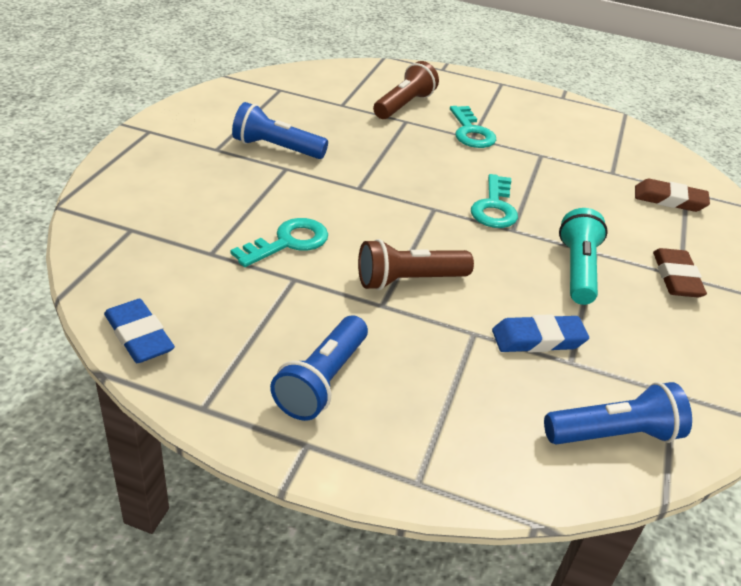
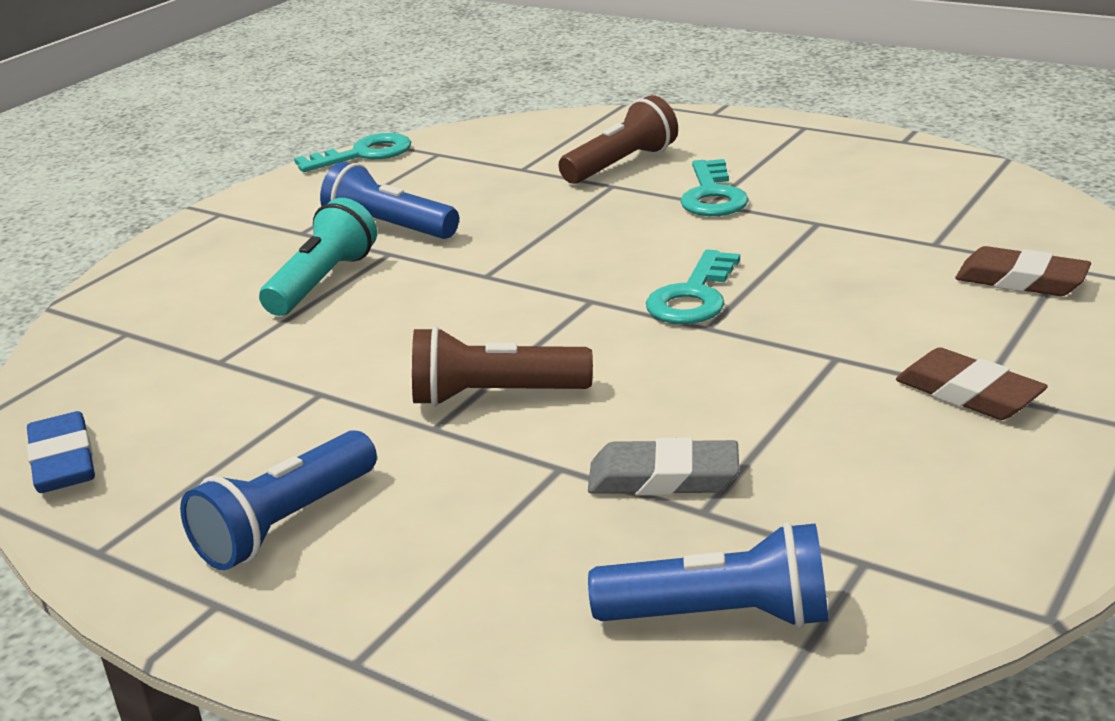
camera: 20 degrees right, 10 degrees down
(288, 242) = (338, 347): turquoise key -> turquoise key (364, 154)
(538, 339) = (663, 477): blue eraser -> grey eraser
(578, 270) = (790, 382): turquoise flashlight -> turquoise flashlight (323, 282)
(676, 277) = (968, 393): brown eraser -> brown eraser turned 60 degrees counterclockwise

